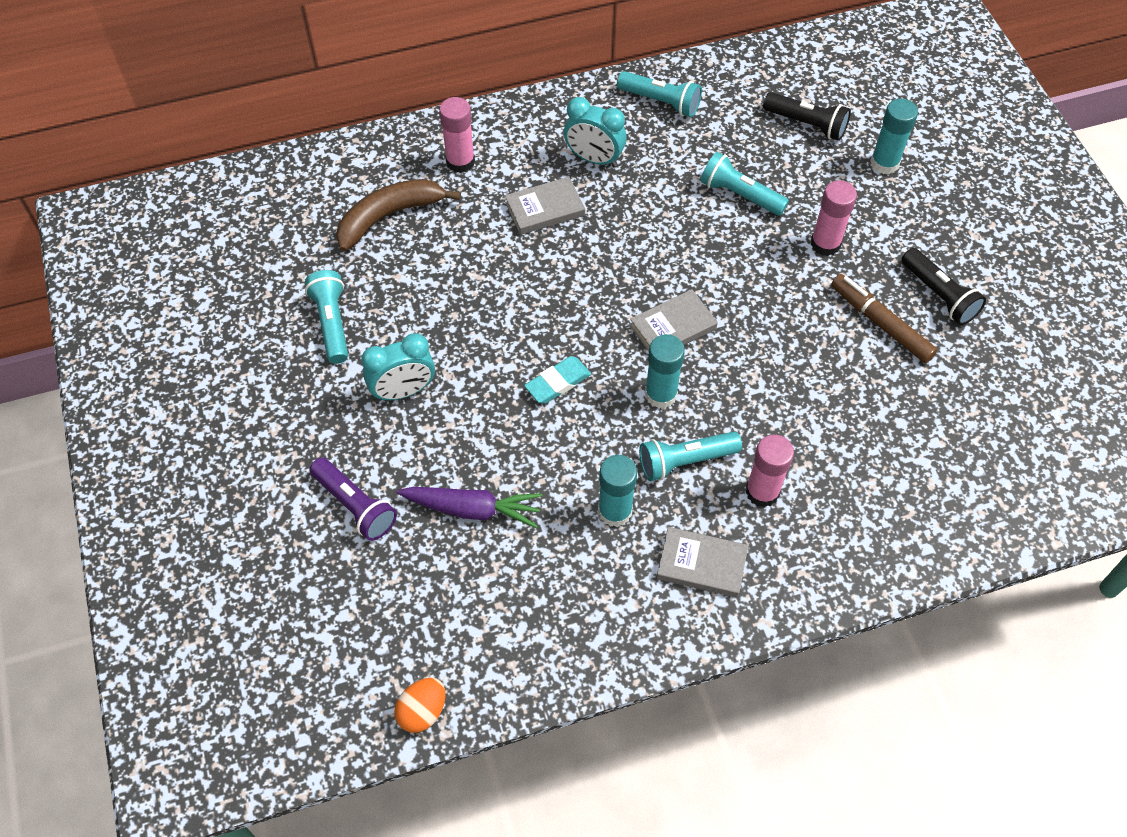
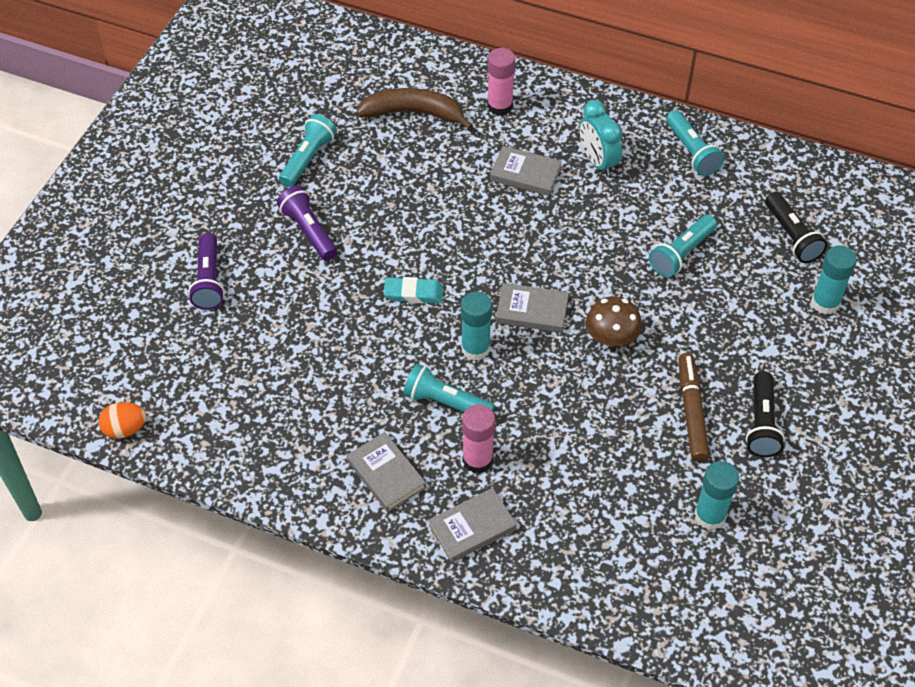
camera: 40 degrees right, 5 degrees down
(403, 391) = (309, 231): turquoise clock -> purple flashlight
(473, 509) = (277, 334): purple carrot -> none
(615, 511) = (365, 400): turquoise glue stick -> turquoise glue stick (710, 516)
(740, 195) = (681, 253): turquoise flashlight -> turquoise flashlight turned 120 degrees counterclockwise
(758, 304) = (611, 337): none -> brown mushroom
(818, 554) = (472, 527): none -> grey book
(825, 244) = (710, 329): pink glue stick -> none

